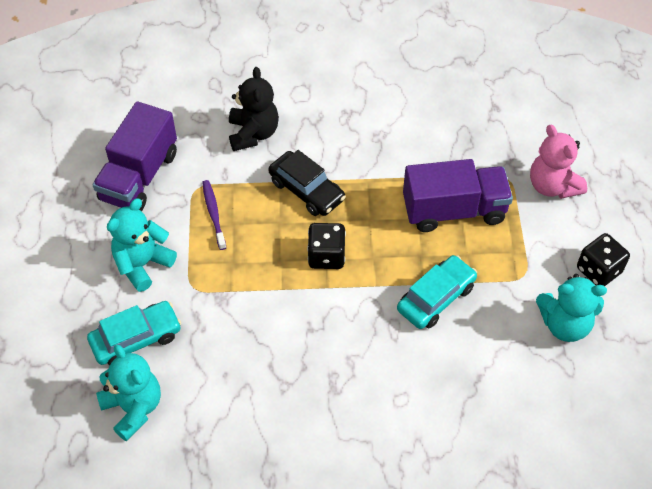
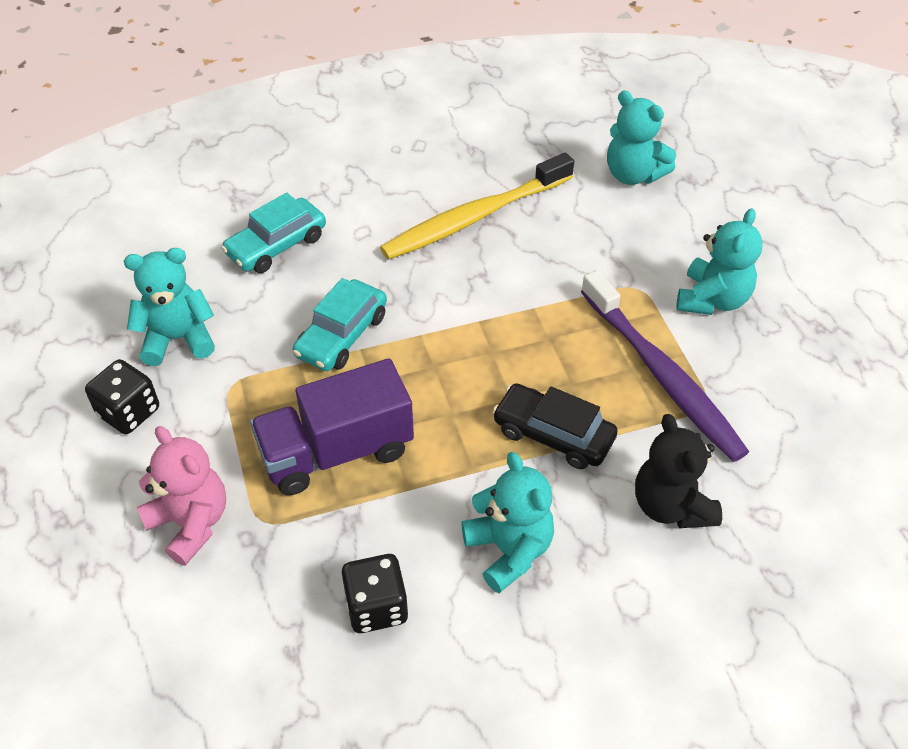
camera: 165 degrees right, 5 degrees down
(136, 339) = (669, 228): turquoise car -> turquoise car (276, 245)
(139, 176) = (791, 403): purple truck -> none
(214, 214) = (662, 375): purple toothbrush -> purple toothbrush, size x2.13
(297, 391) = (474, 217): none -> yellow toothbrush
(326, 256) = (493, 355): black dice -> black dice (376, 607)
(360, 130) = (509, 550): none -> turquoise teddy bear

